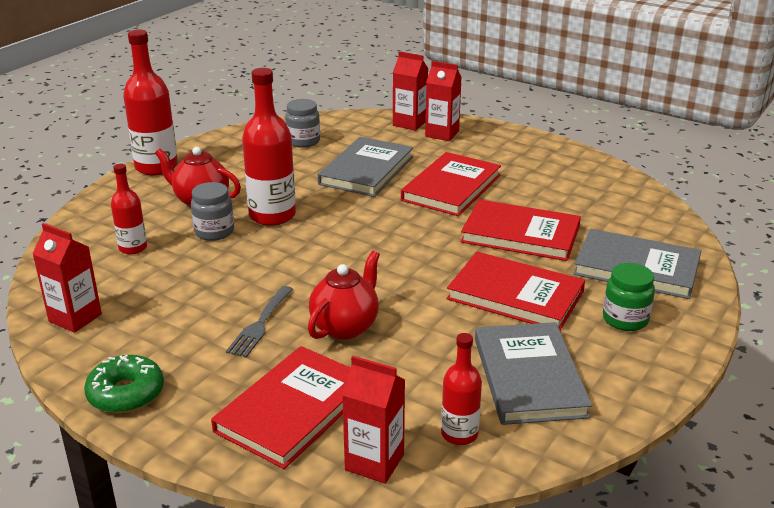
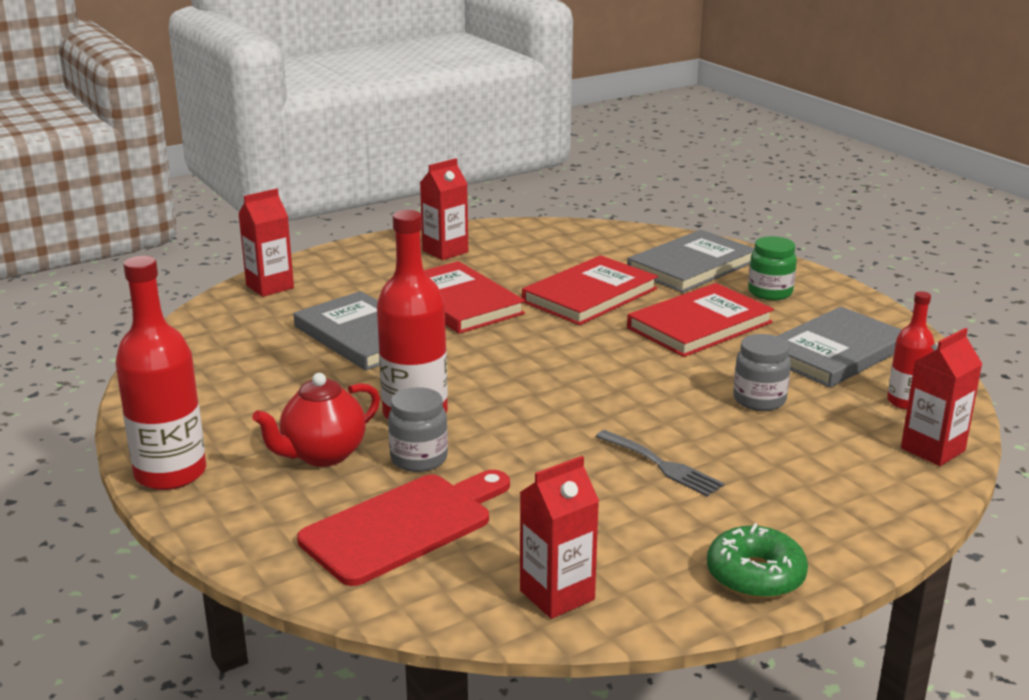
camera: 65 degrees left, 5 degrees down
(133, 248) = (404, 526): red bottle -> red cutting board
(293, 410) = (834, 475): red book -> none
(303, 141) = (232, 356): grey jar -> grey jar (759, 400)
(345, 327) = (699, 418): red teapot -> none
(442, 134) = (322, 277): red carton -> red carton (445, 251)
(529, 377) = (835, 352): grey book -> grey book turned 60 degrees counterclockwise

